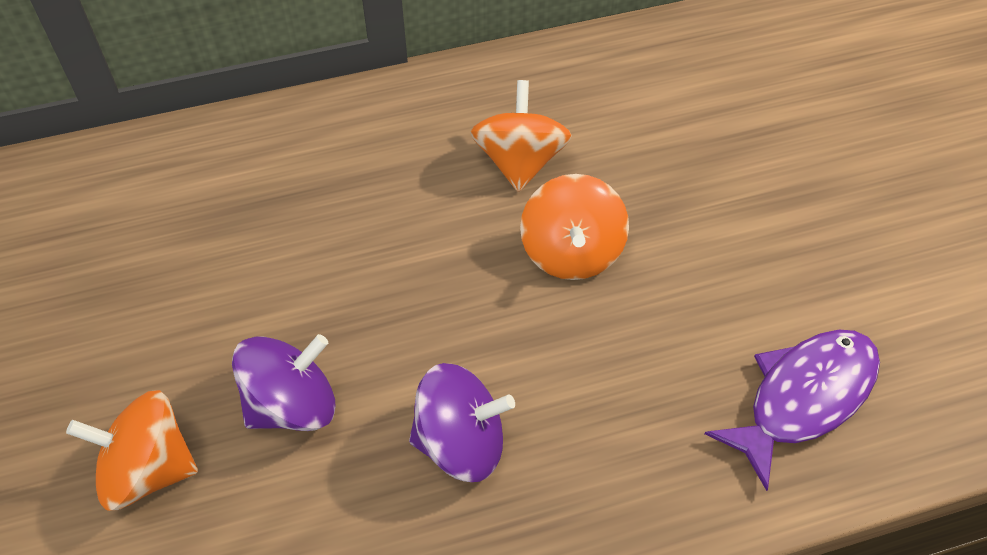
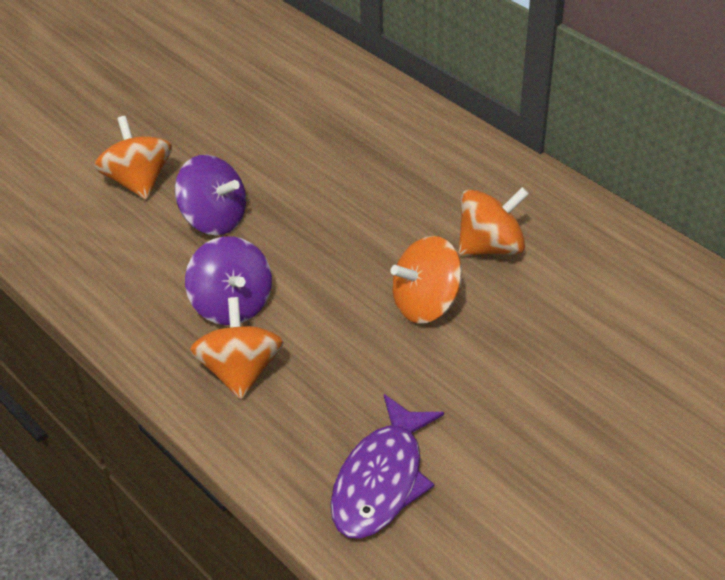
camera: 65 degrees right, 10 degrees down
(578, 475) = (240, 371): none -> orange spinning top
(803, 398) = (381, 480): purple fish -> purple fish turned 90 degrees clockwise

